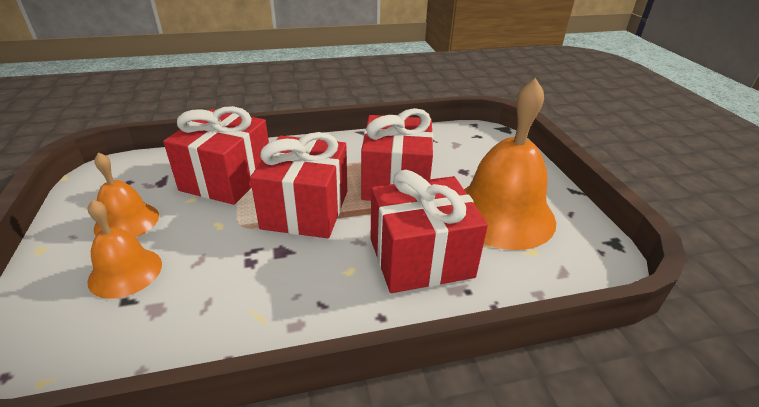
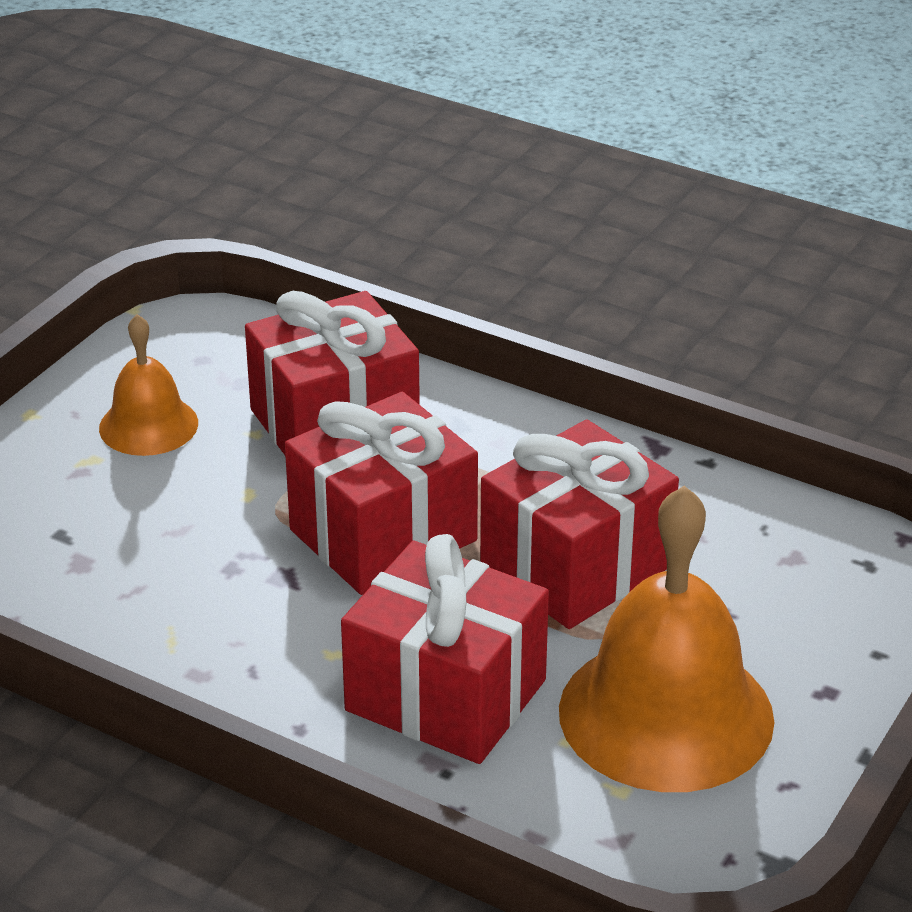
camera: 45 degrees right, 0 degrees up
(125, 272) = (89, 498): orange bell -> none

